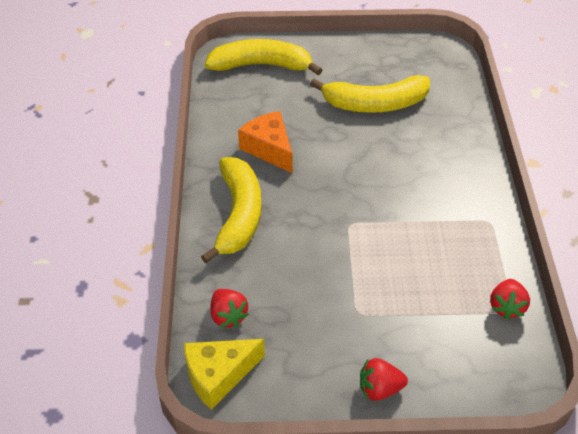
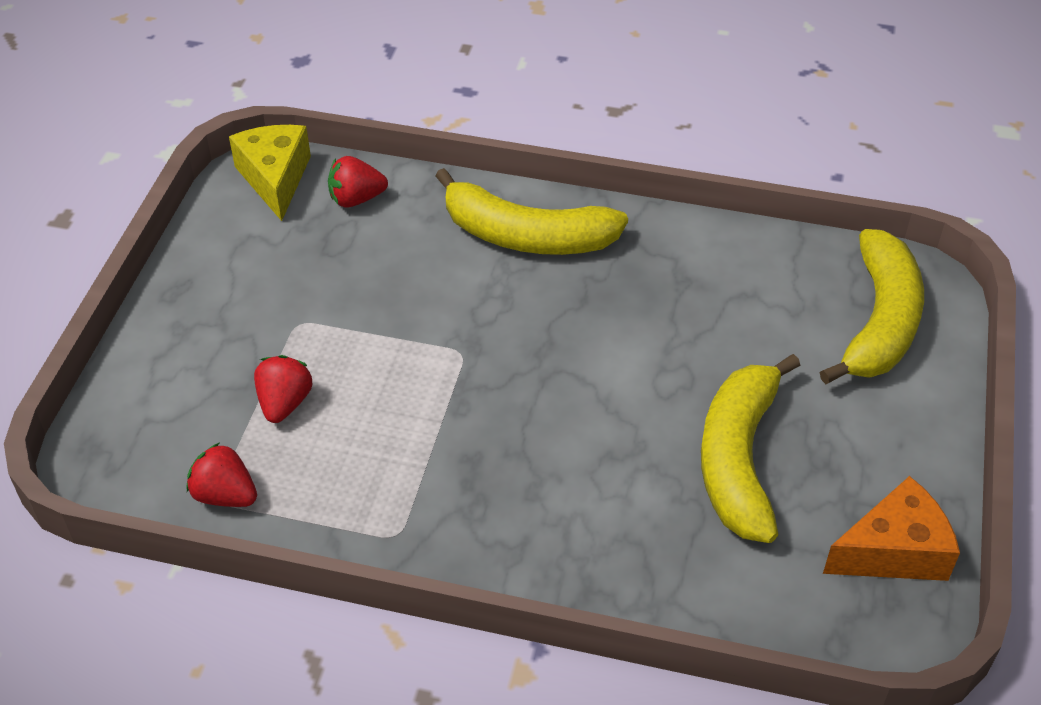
camera: 105 degrees right, 0 degrees up
(269, 149) = (657, 293): orange cheese -> orange cheese (893, 551)
(379, 389) = (177, 315): red strawberry -> red strawberry (284, 403)

